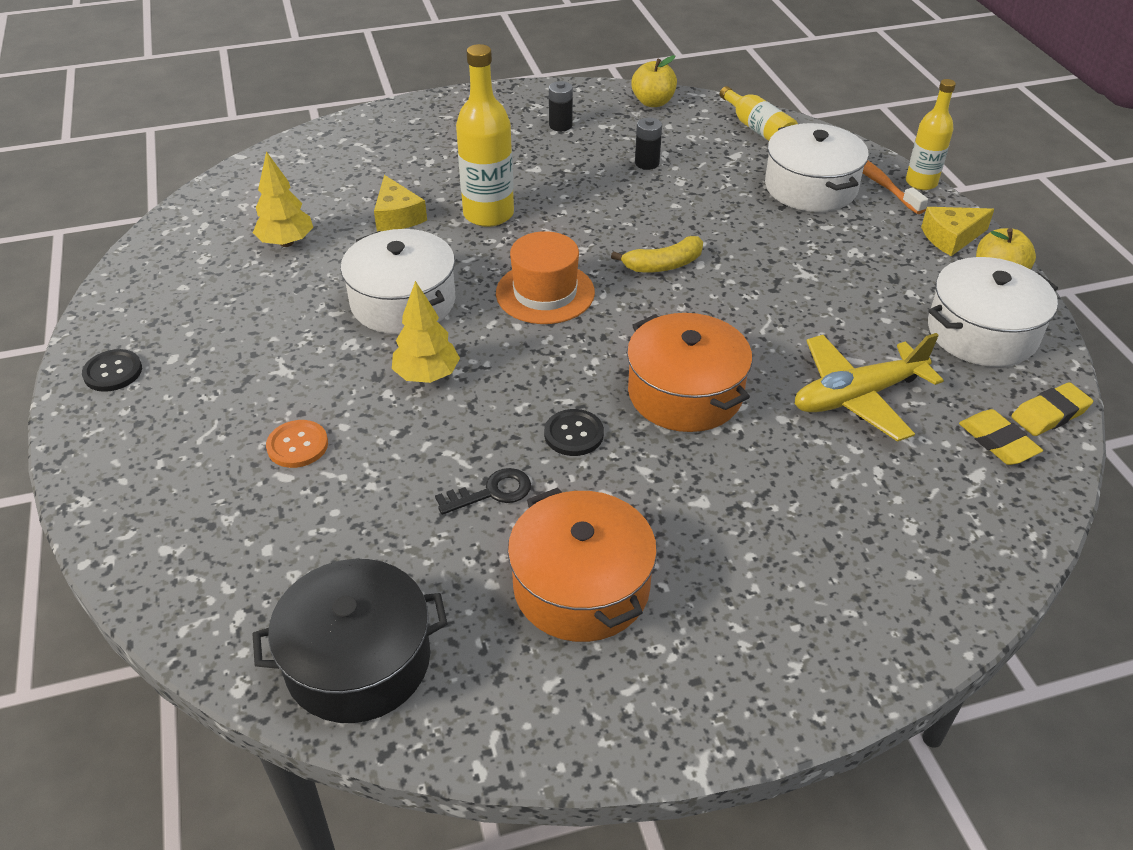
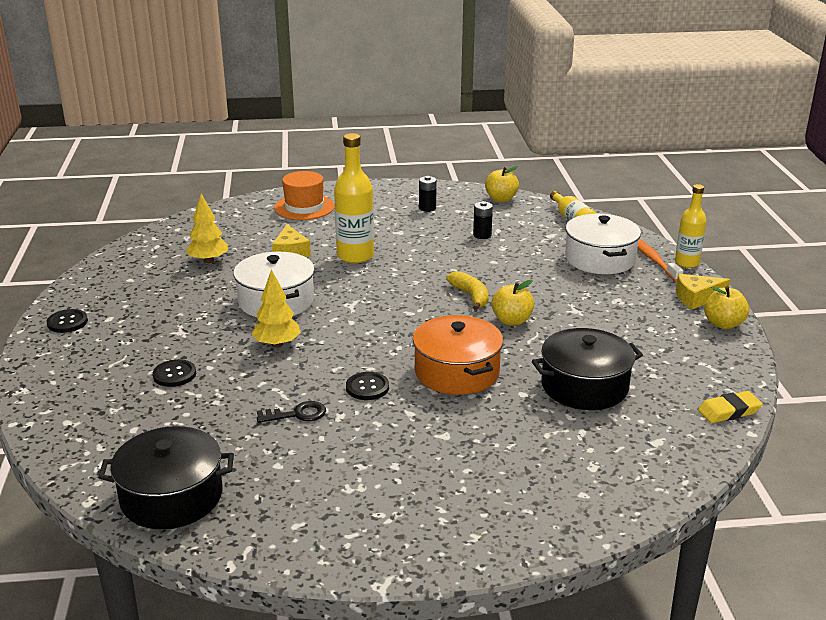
camera: 10 degrees right, 15 degrees down
(297, 445) = (174, 374): orange button -> black button
(545, 293) = (378, 305): orange hat -> orange hat (304, 207)
(581, 586) = (339, 474): orange pot -> none
(663, 265) = (471, 296): yellow banana -> yellow banana turned 105 degrees counterclockwise
(730, 300) = (512, 321): none -> yellow apple
(857, 396) = (584, 386): yellow plane -> black pot
(982, 332) = (696, 357): white pot -> none
(998, 442) = (681, 424): yellow eraser -> none

